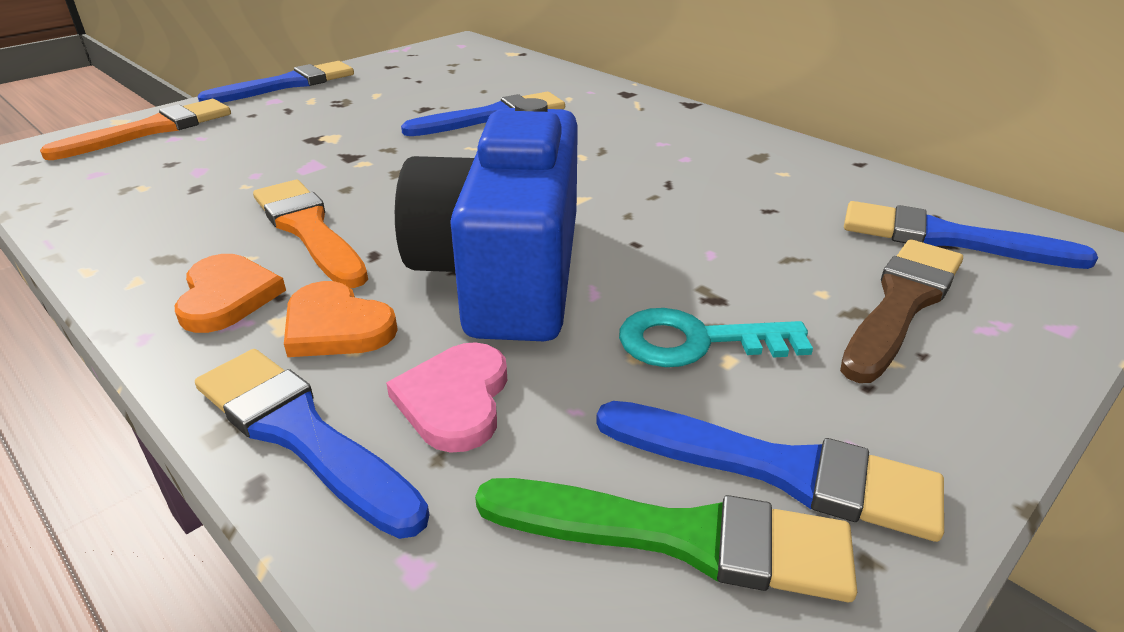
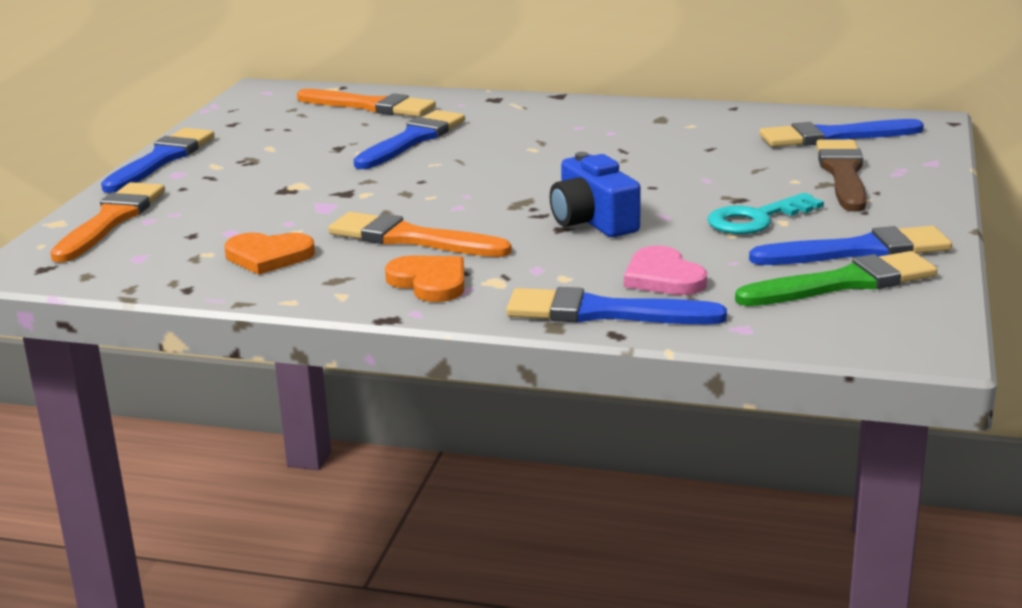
camera: 30 degrees left, 10 degrees down
(336, 326) = (534, 272): orange heart -> orange heart (268, 256)
(505, 271) = (592, 221): blue camera -> blue camera, size x0.54
(513, 75) = (370, 106): none -> orange brush

